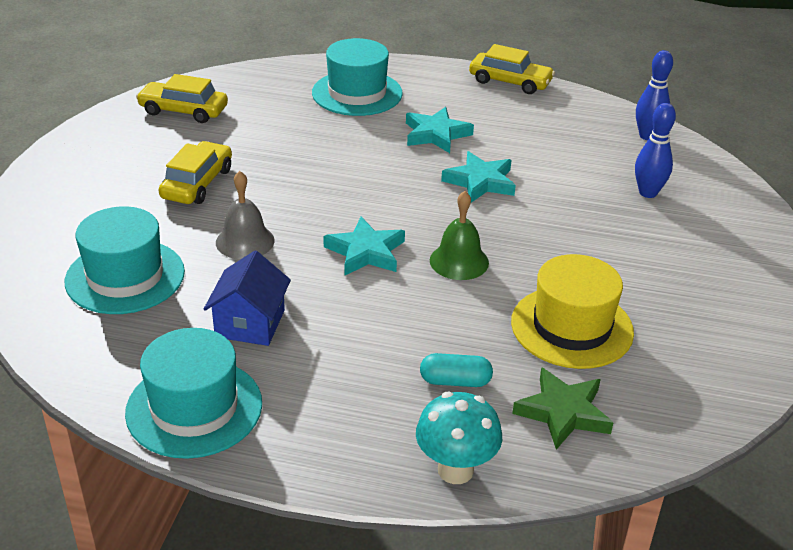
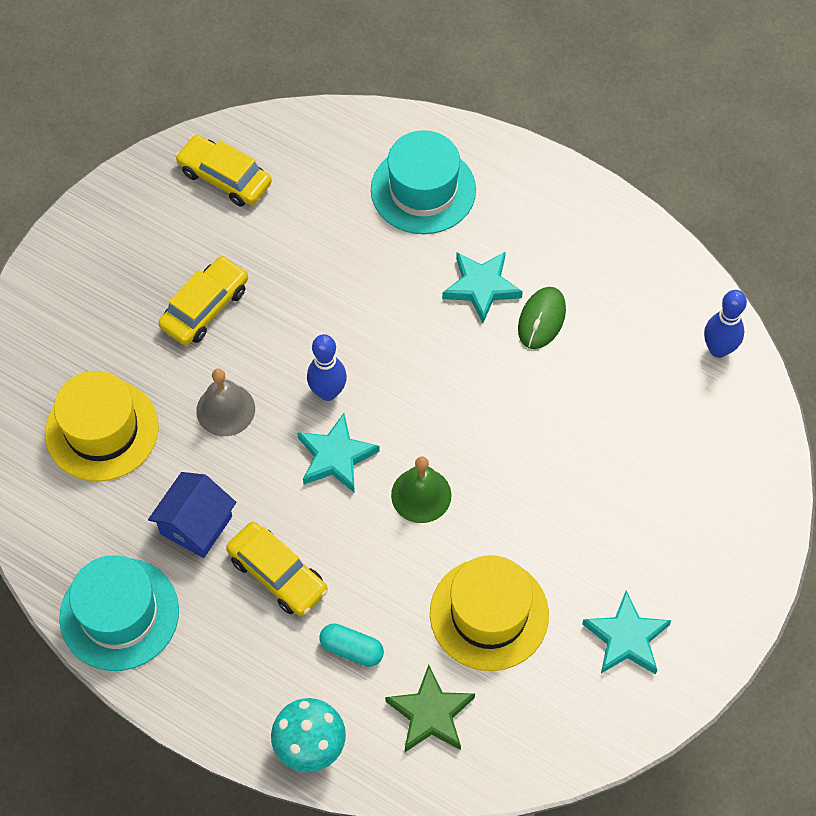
camera: 20 degrees right, 25 degrees up
(125, 276) = (102, 430): turquoise hat -> yellow hat
(480, 182) = (495, 380): turquoise star -> turquoise star (626, 638)
(497, 143) = (541, 319): none -> green mouse
(510, 82) = (608, 209): yellow car -> yellow car (277, 574)
(648, 193) = (666, 444): blue bowling pin -> blue bowling pin (328, 392)

